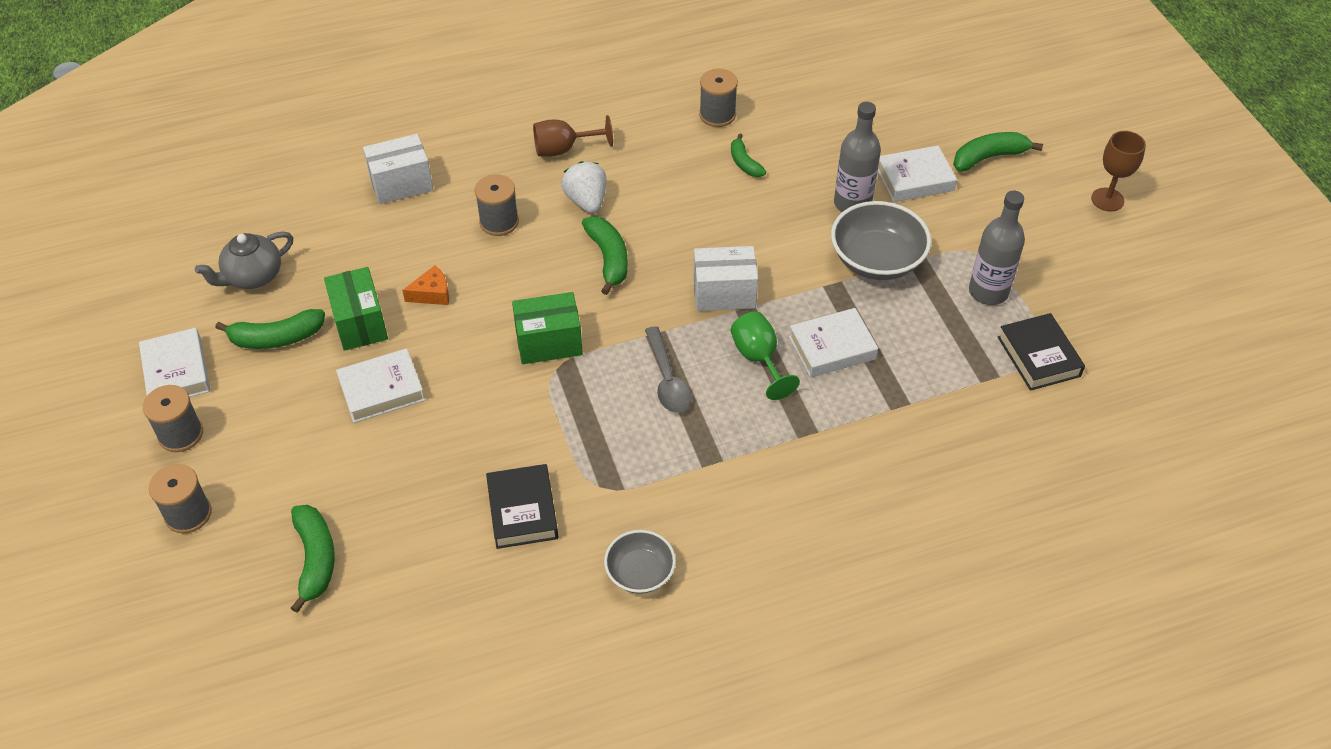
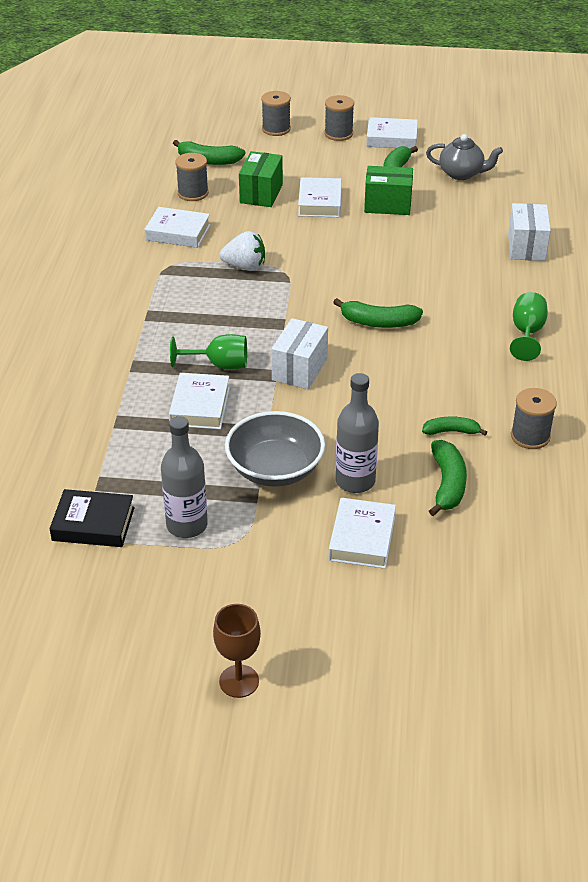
camera: 115 degrees right, 10 degrees down
(253, 276) = (461, 174): grey teapot -> grey teapot turned 120 degrees clockwise
(432, 294) = (396, 237): orange cheese -> none
(499, 222) = (454, 281): grey spool -> grey spool (193, 193)
(522, 511) = (178, 232): black book -> white book
(549, 343) = (311, 275): green box -> green box (261, 194)
(564, 149) = (527, 333): brown goblet -> green goblet
(586, 201) = (453, 329): white strawberry -> white strawberry (245, 267)
(640, 572) = (92, 263): grey bowl -> none
(667, 379) = (236, 317): grey spoon -> none
(989, 157) = (360, 611): green banana -> green banana (447, 484)

